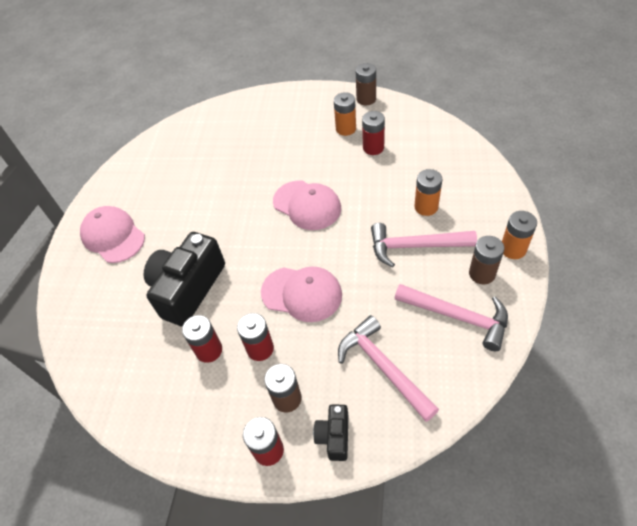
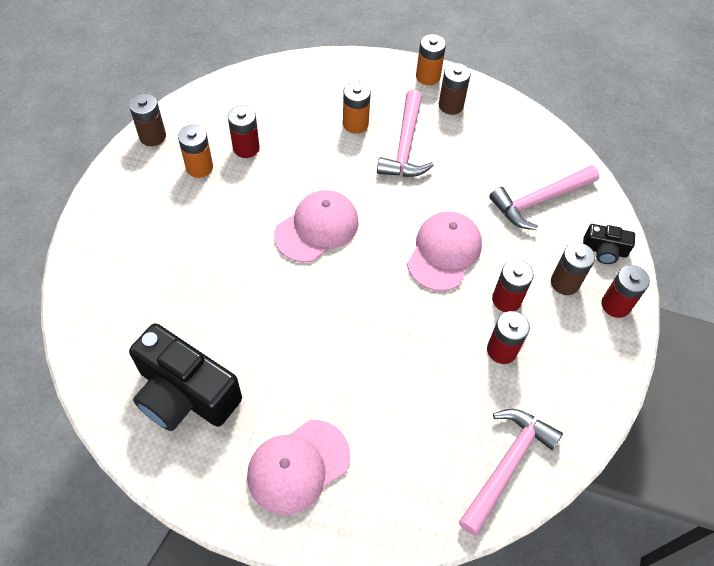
camera: 90 degrees left, 5 degrees up
(188, 288) = (413, 368): black camera -> black camera (185, 394)
(457, 317) = (494, 135): pink hammer -> pink hammer (507, 465)

